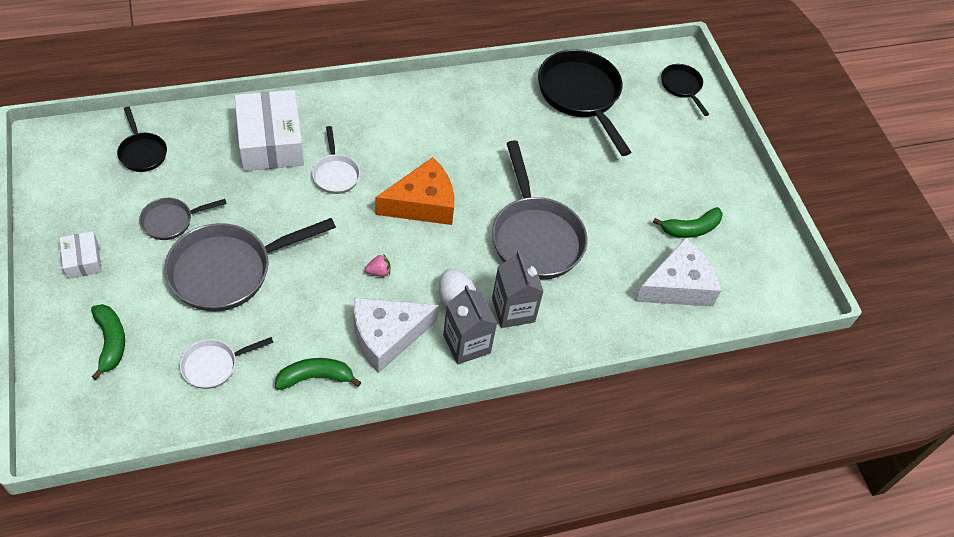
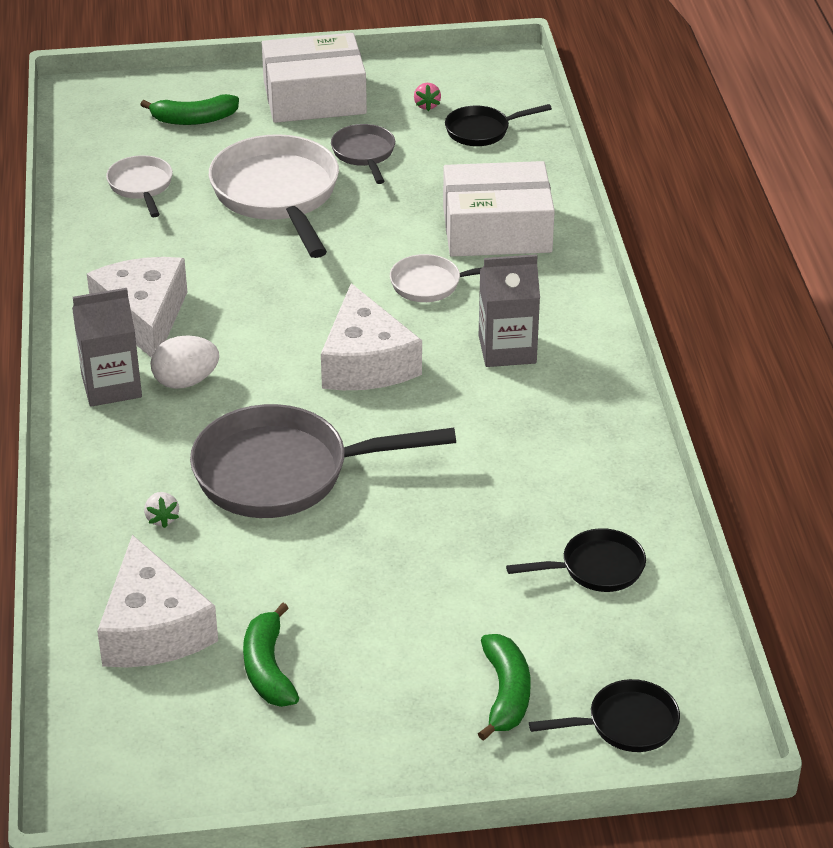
camera: 105 degrees right, 15 degrees down
(82, 260) = (314, 97): white box -> white box, size x2.01
(228, 271) = (278, 196): grey pan -> white pan
(315, 377) = (101, 258): green banana -> green banana (506, 693)
(378, 272) = (250, 315): pink strawberry -> pink strawberry (426, 105)
(422, 203) = (366, 362): orange cheese -> white cheese
(513, 310) = (155, 435): grey carton -> grey carton (507, 349)
(581, 96) = (596, 568): black pan -> black pan, size x0.51
(588, 295) = (162, 518): none -> white strawberry

